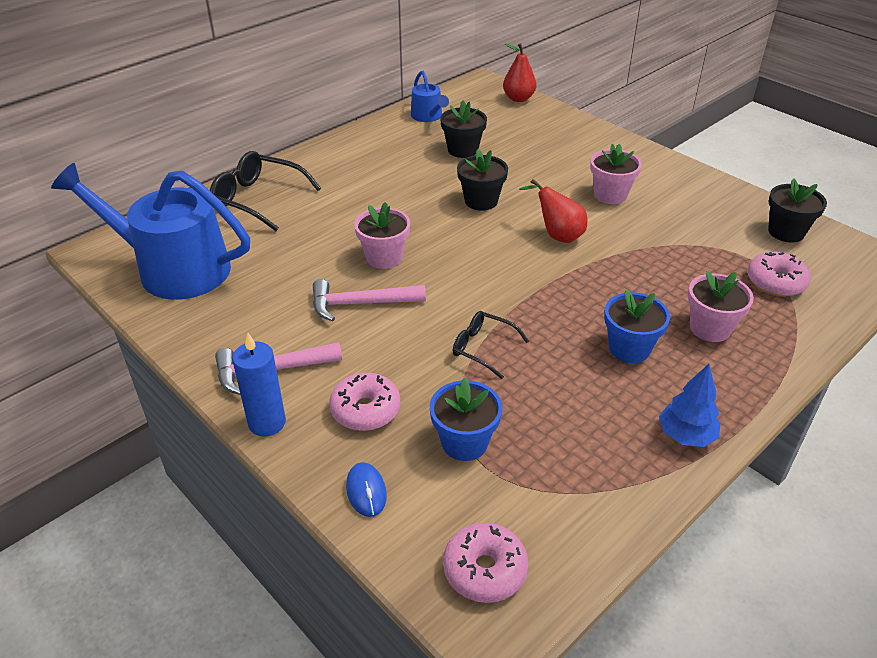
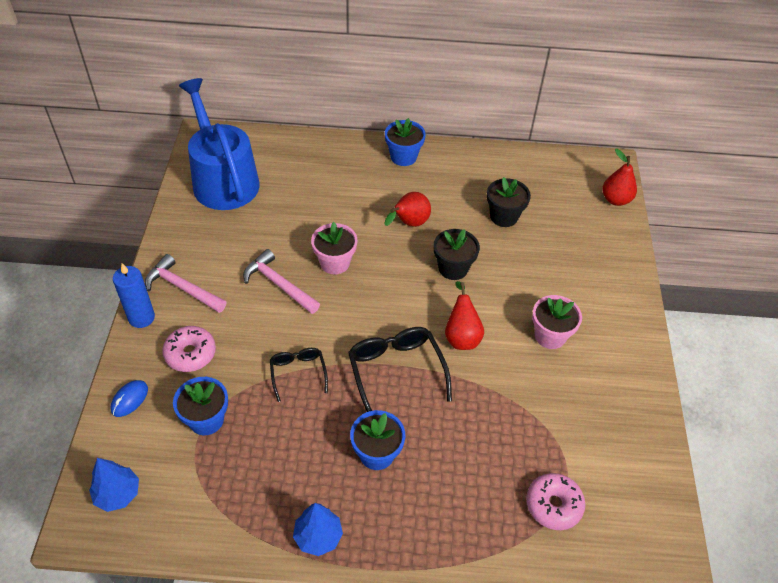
camera: 45 degrees right, 10 degrees up
(258, 199) = (325, 162): black glasses -> black glasses (396, 372)
(322, 159) = (403, 157): none -> blue flower pot
(400, 196) = (409, 224): none -> red pear
(428, 116) = (523, 169): blue watering can -> none
(484, 570) = (118, 494): pink donut -> blue tree
(710, 328) = (449, 490): pink flower pot -> none
(786, 232) = (634, 478): black flower pot -> none

